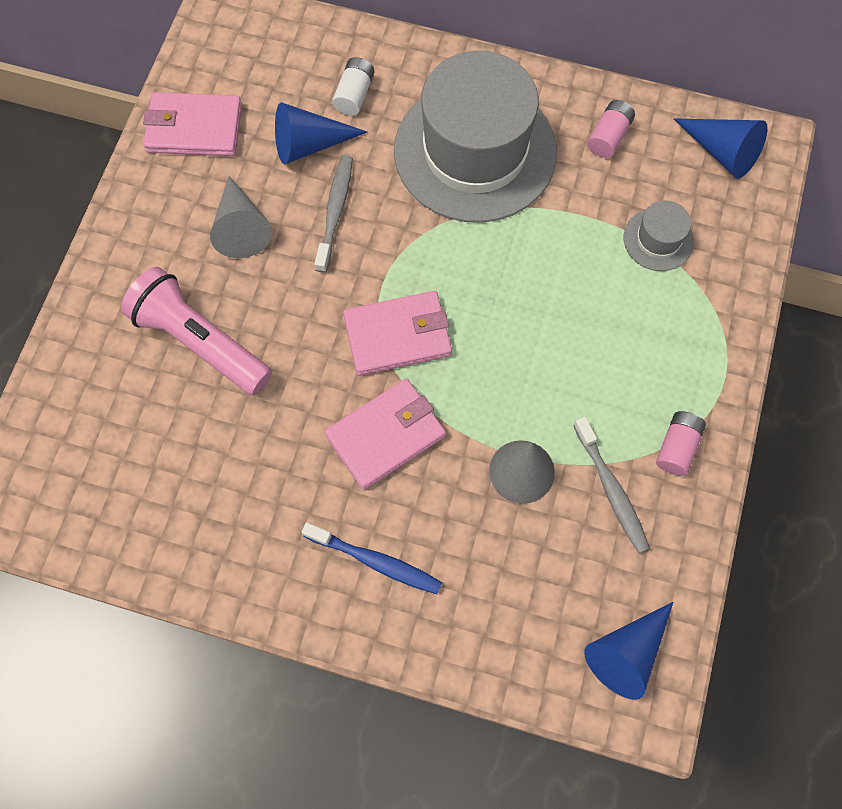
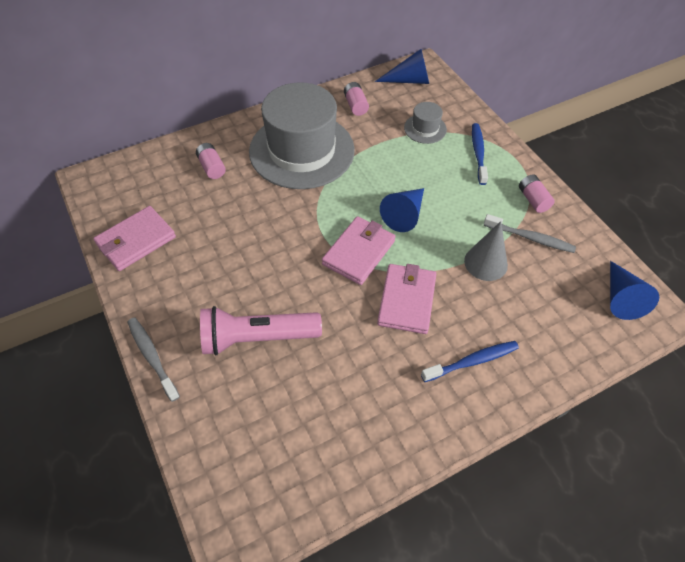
camera: 45 degrees left, 15 degrees down
(241, 227) = (218, 267): grey cone -> none
(309, 144) = (212, 204): blue cone -> blue cone (405, 214)
(335, 212) = (262, 223): grey toothbrush -> grey toothbrush (152, 357)
(354, 94) = (211, 167): white battery -> pink battery
(684, 329) = (478, 153): none -> blue toothbrush

